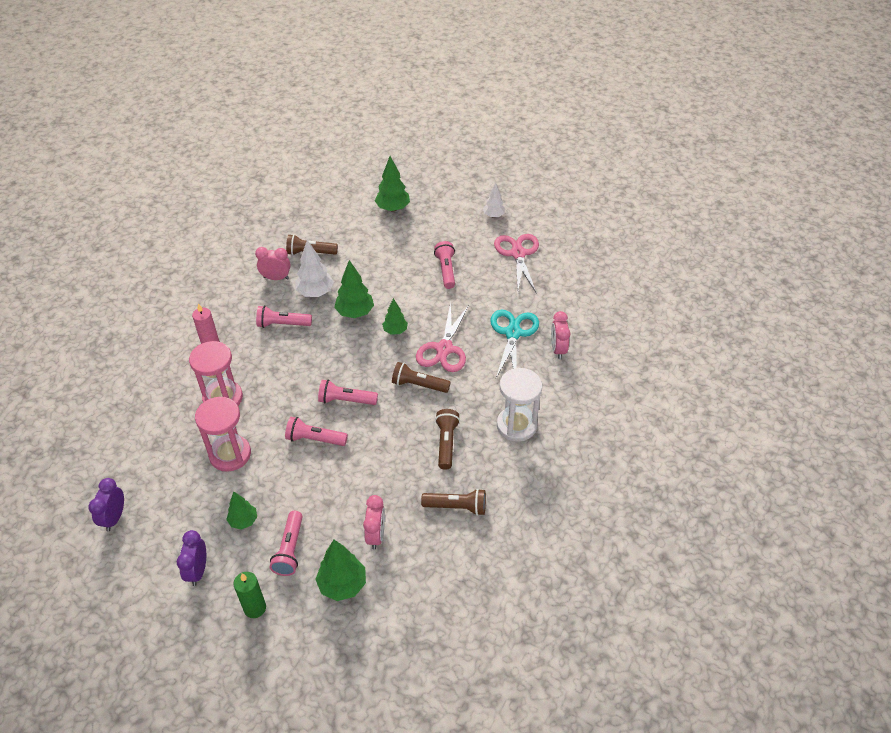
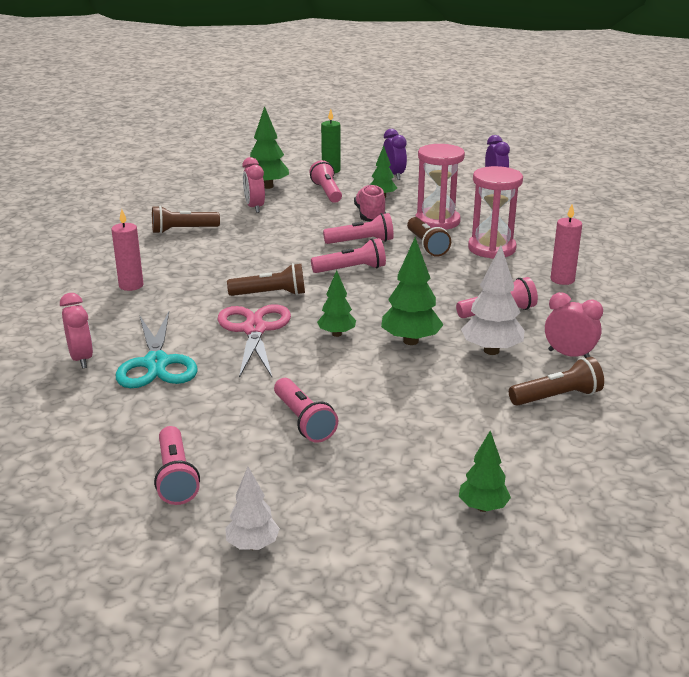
camera: 160 degrees right, 20 degrees down
(276, 278) = (569, 355): pink clock -> pink clock turned 135 degrees counterclockwise
(279, 484) = (370, 215): none -> pink shoe
(393, 208) = (483, 507): green tree -> green tree, size x0.64
(446, 443) = (212, 261): brown flashlight -> brown flashlight (426, 245)
(516, 425) = (131, 285): white hourglass -> pink candle
(518, 254) = (175, 477): pink scissors -> pink flashlight

